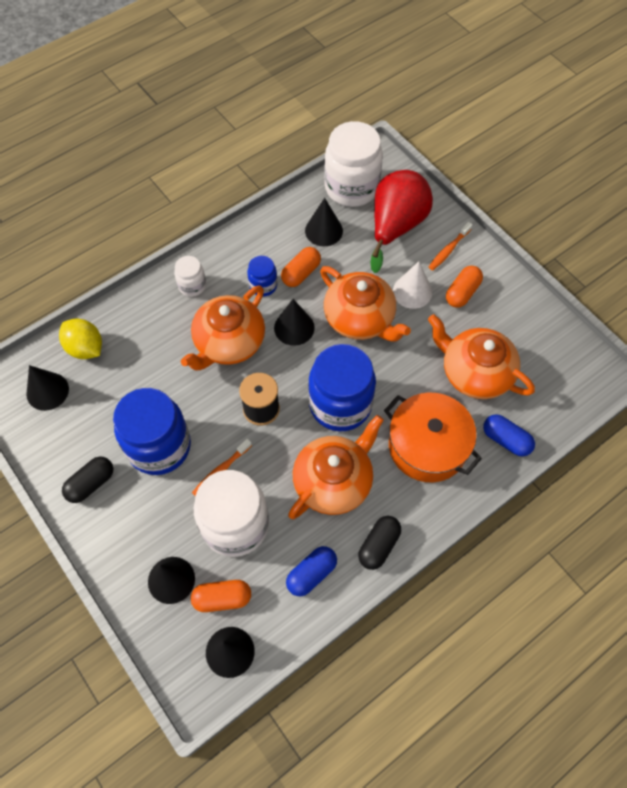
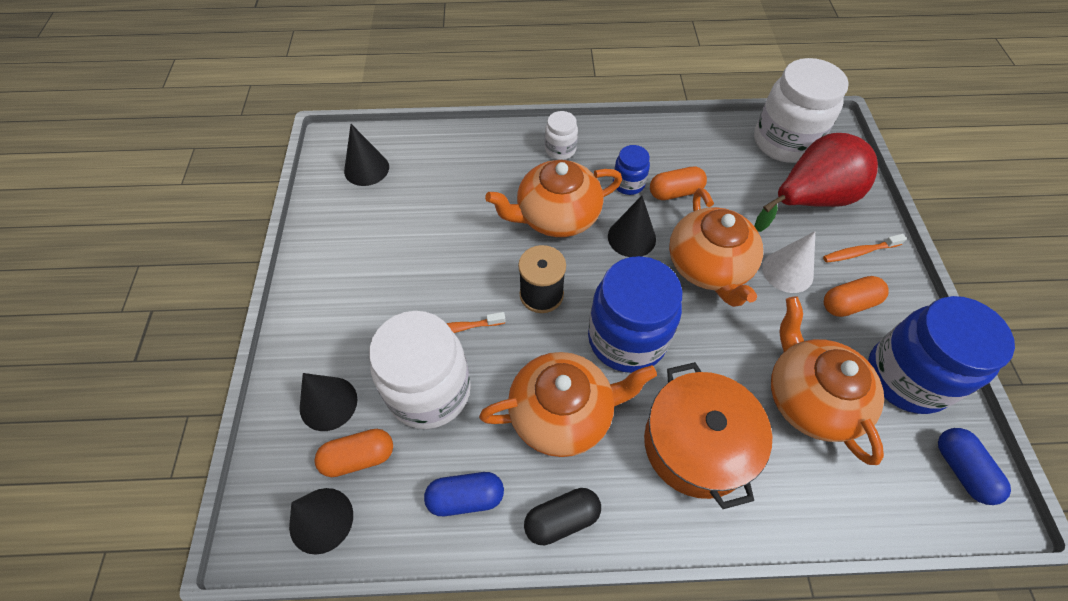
camera: 35 degrees right, 5 degrees down
(85, 348) = (426, 152): yellow lemon -> none
(91, 483) = (335, 267): black capsule -> none
(159, 446) = (419, 271): blue jar -> blue jar (906, 377)
(222, 598) = (359, 457): orange capsule -> orange capsule turned 45 degrees counterclockwise
(324, 230) = (727, 166): black cone -> none
(506, 440) = (802, 500): blue capsule -> blue capsule (961, 470)

